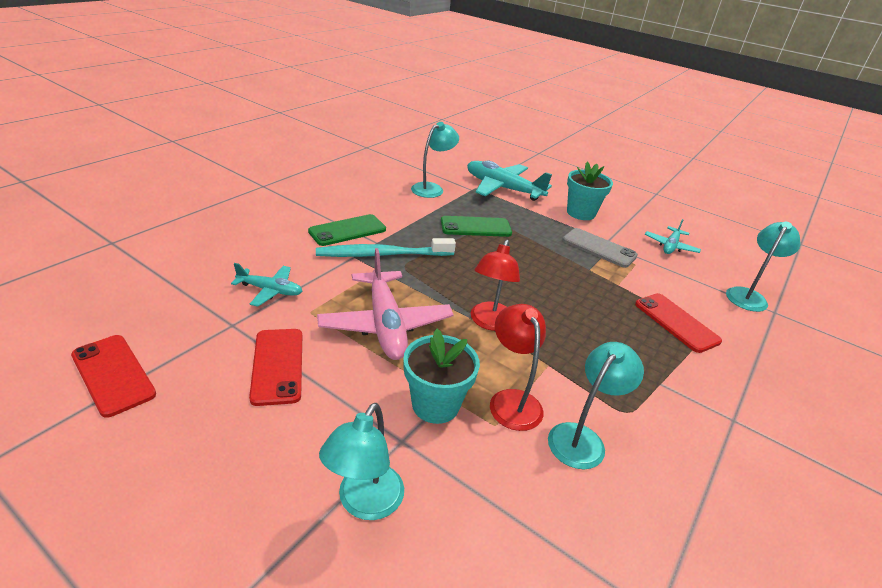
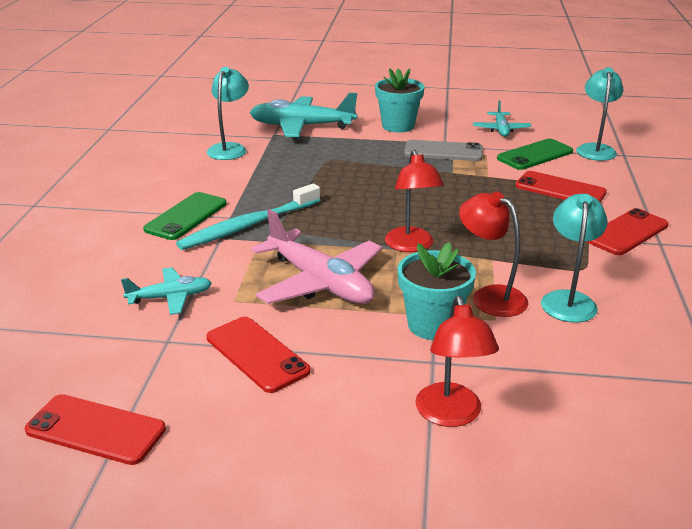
camera: 25 degrees left, 5 degrees down
(364, 503) = (451, 415): turquoise lamp -> red lamp
(475, 227) = (313, 170): green phone -> green phone (535, 155)
(706, 393) = (626, 232): none -> red phone

